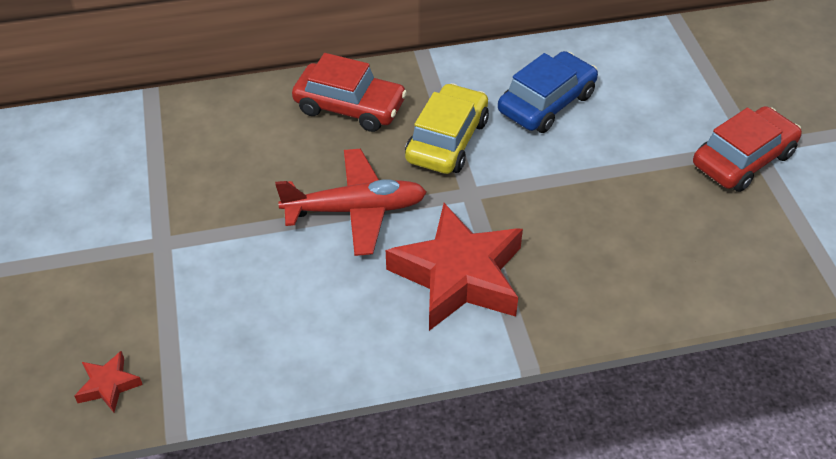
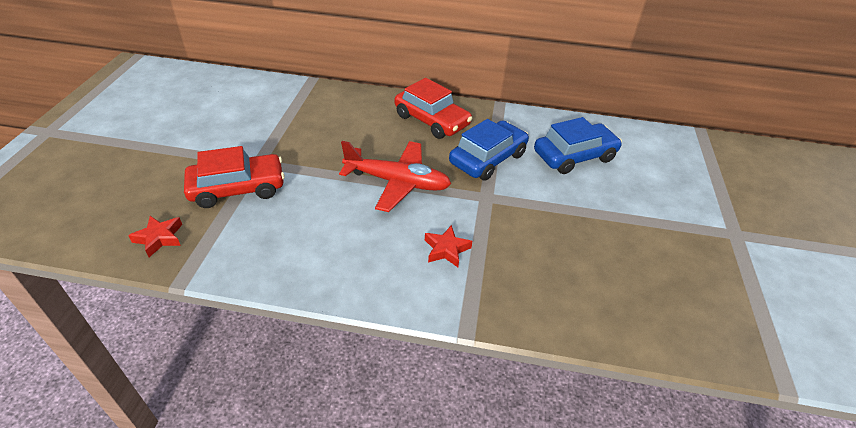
camera: 20 degrees right, 5 degrees down
(447, 140) = (488, 159): yellow car -> blue car
(458, 276) = (446, 249): red star -> red star, size x0.42
(743, 159) = (722, 240): red car -> red car (238, 188)

